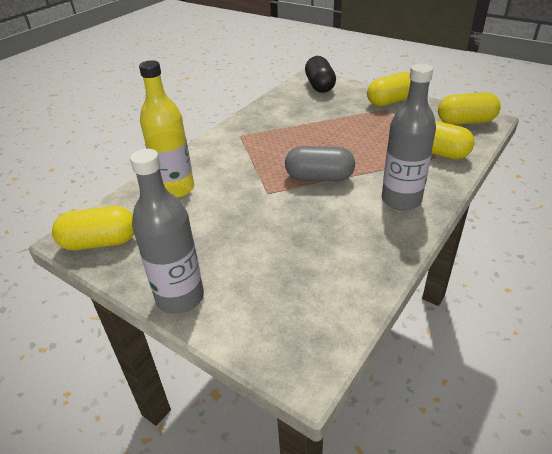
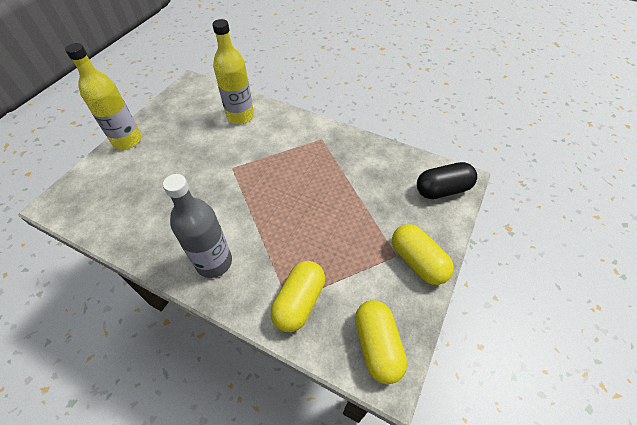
camera: 80 degrees right, 15 degrees up
(100, 242) = (184, 95): yellow capsule -> none
(180, 297) = (127, 140): grey bottle -> yellow bottle
(319, 177) = (252, 200): grey capsule -> none

